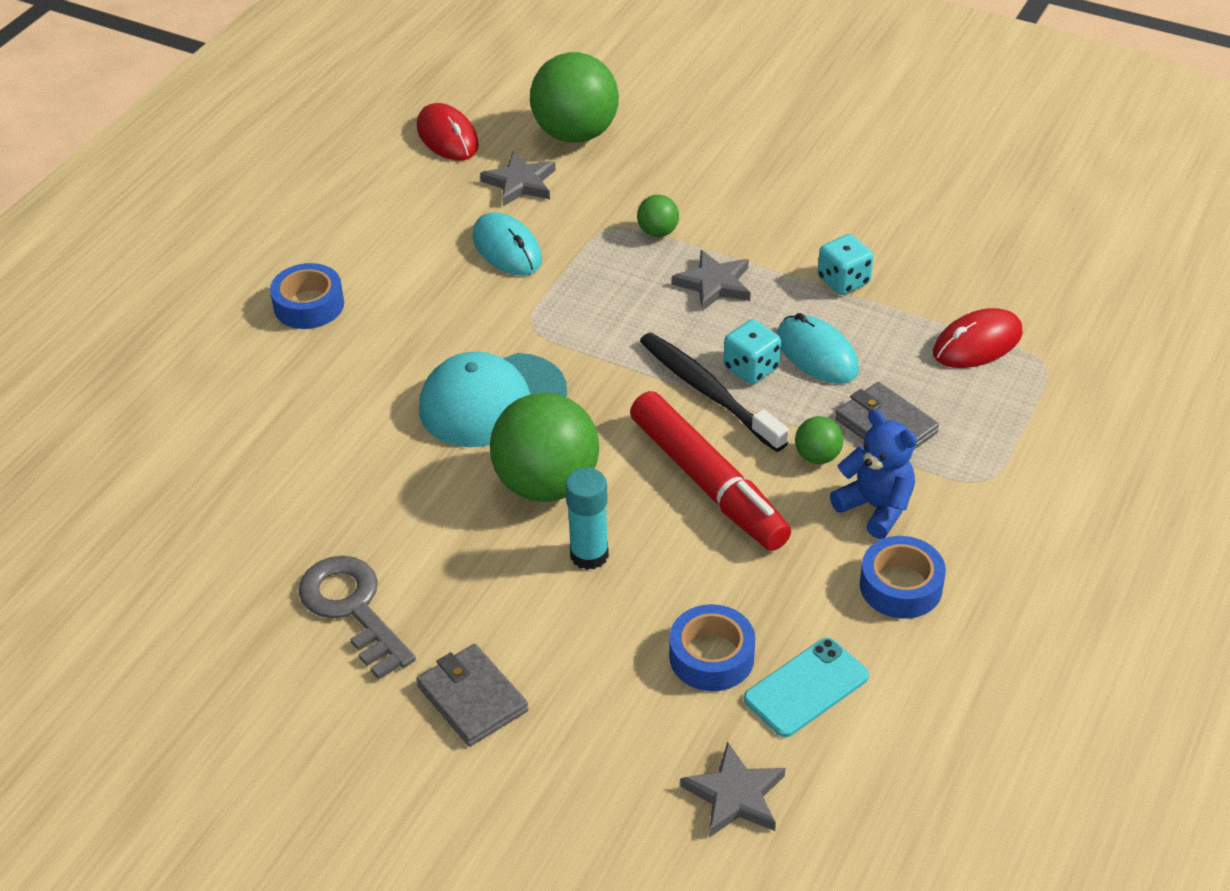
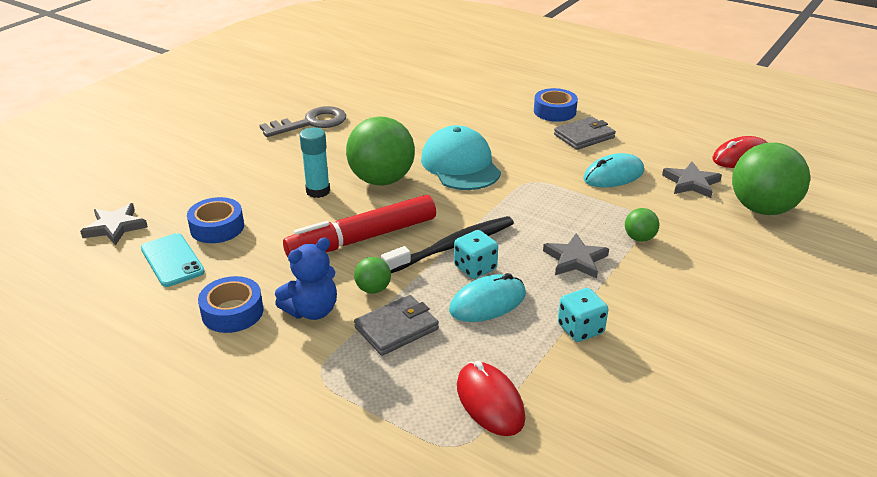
camera: 95 degrees right, 10 degrees down
(472, 699) = (233, 153): grey wallet -> grey wallet (584, 136)

